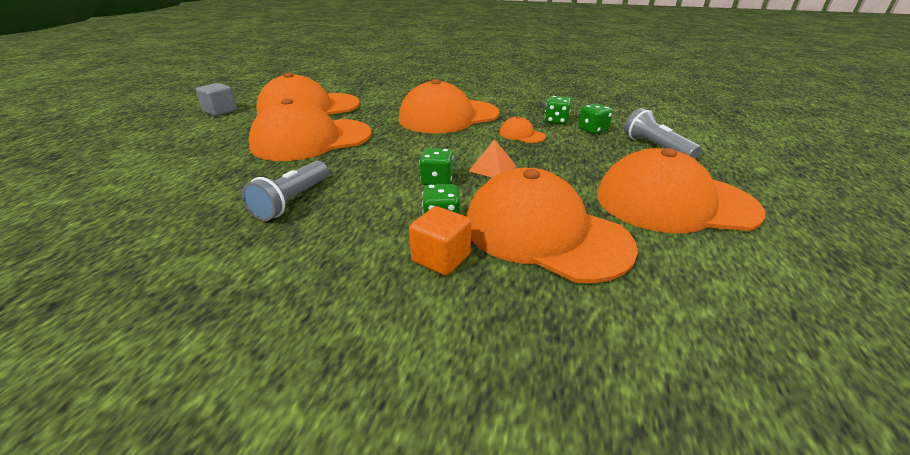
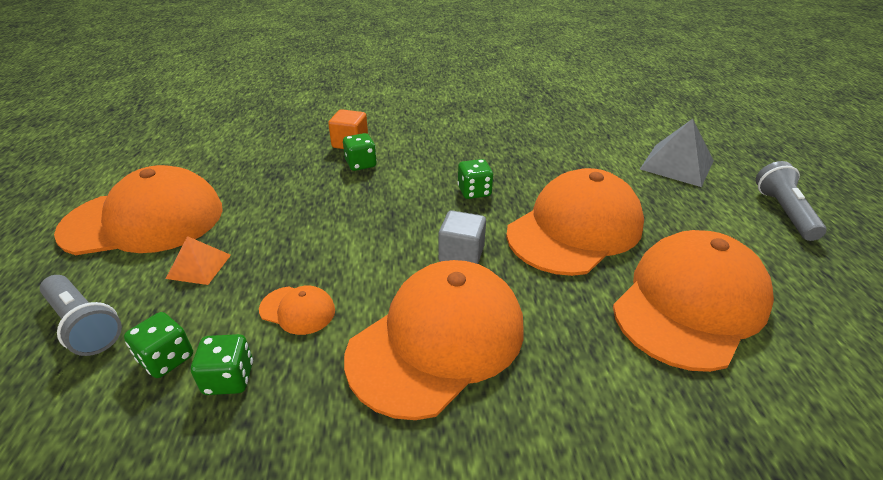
camera: 160 degrees right, 5 degrees up
(141, 162) = (677, 164): none -> grey pyramid
(220, 111) = (795, 260): grey cube -> grey cube (461, 254)
(292, 201) = (489, 158): grey flashlight -> grey flashlight (783, 212)
(437, 181) = (384, 199): green dice -> green dice (474, 192)
(492, 168) = (331, 228): orange pyramid -> orange pyramid (199, 266)
(544, 233) = (279, 170): orange cap -> none

